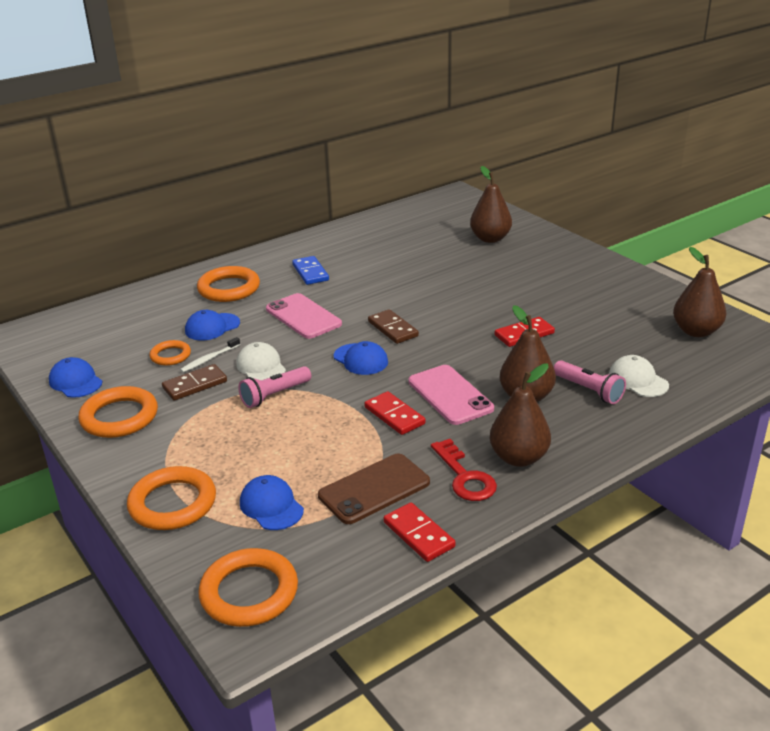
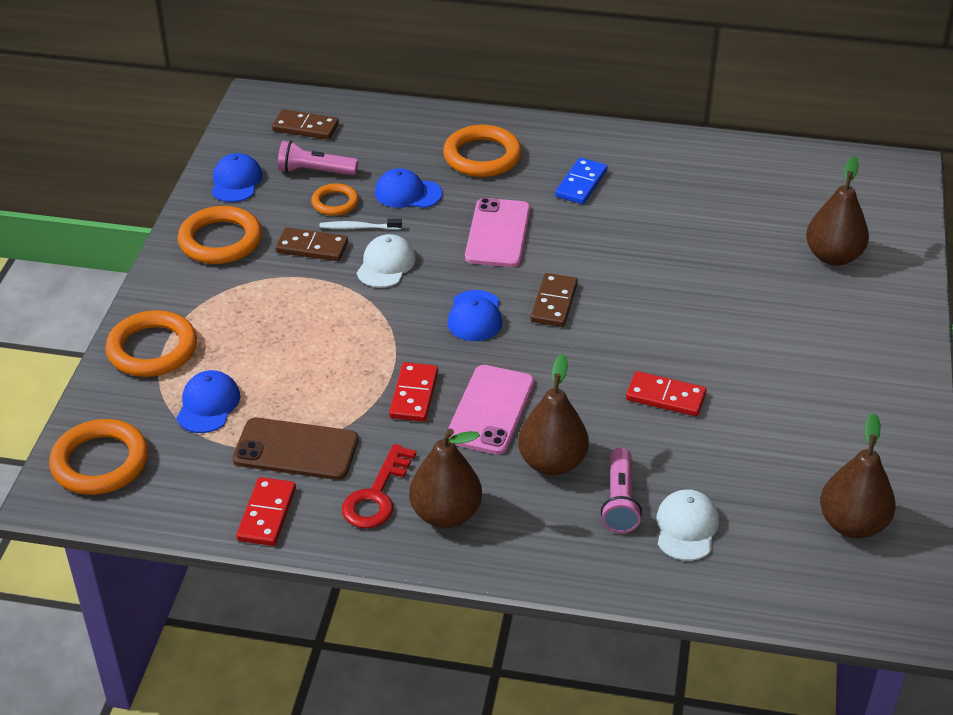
camera: 45 degrees right, 10 degrees up
(80, 330) = (305, 127): none -> brown domino
(275, 395) = (354, 303): pink flashlight -> pink flashlight (315, 171)

